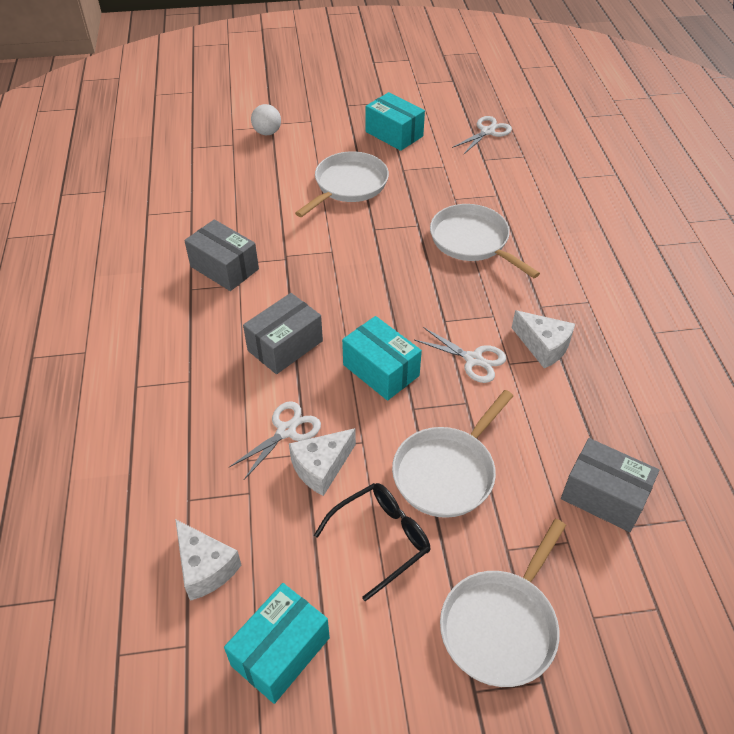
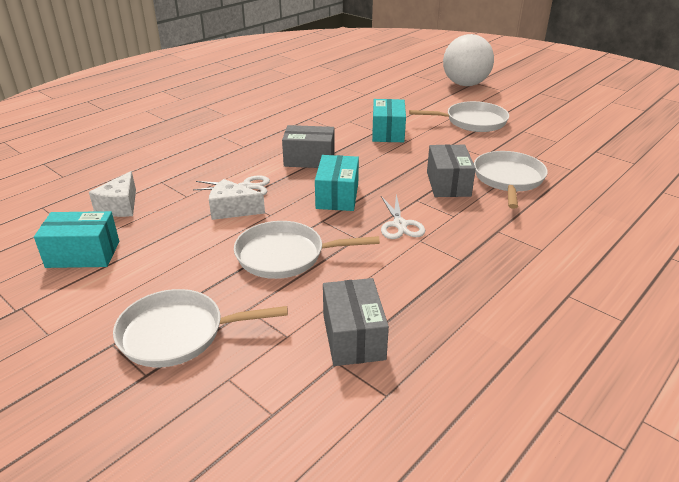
camera: 50 degrees right, 15 degrees down
(224, 268) = (339, 119): grey box -> grey box (448, 184)
(267, 132) = (465, 84): white ball -> white ball, size x2.16
(381, 539) = (200, 254): black glasses -> none
(394, 134) = (548, 115): turquoise box -> turquoise box (388, 132)
(487, 131) = (626, 141): white scissors -> none
(543, 346) = (460, 248): white cheese -> none

